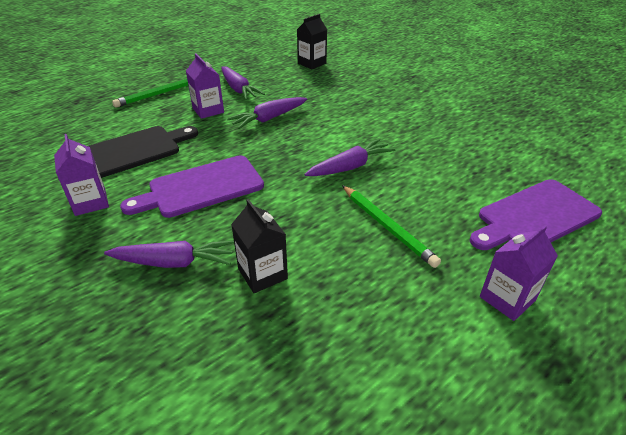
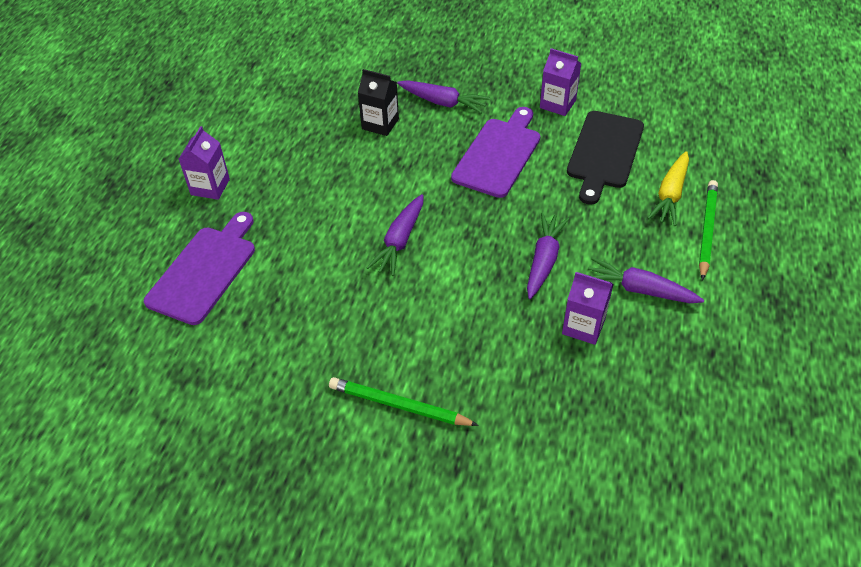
camera: 145 degrees right, 10 degrees up
(143, 114) = (670, 195): none -> yellow carrot
(174, 262) = (443, 102): purple carrot -> purple carrot turned 120 degrees counterclockwise
(208, 110) = (619, 236): purple carton -> purple carton (583, 326)
(312, 63) = (628, 411): black carton -> none
(387, 227) = (322, 197): green pencil -> green pencil (399, 405)

